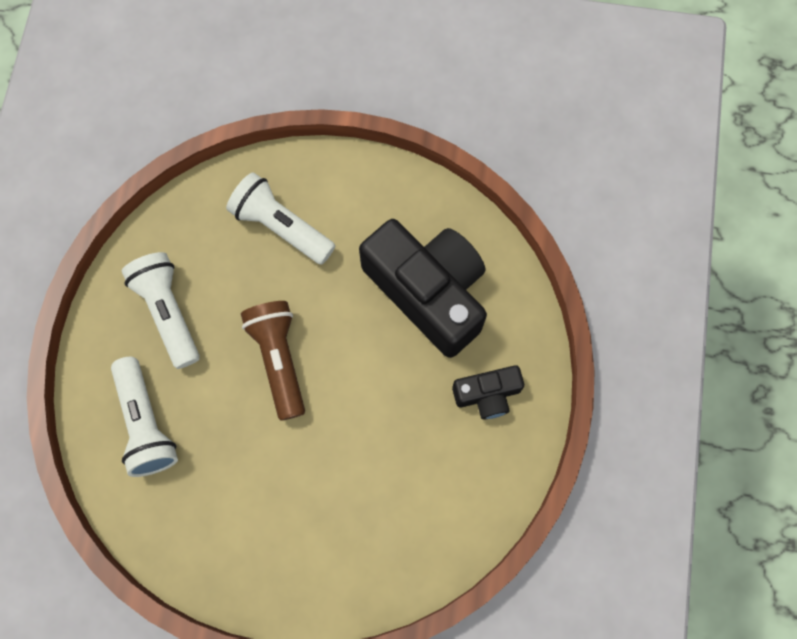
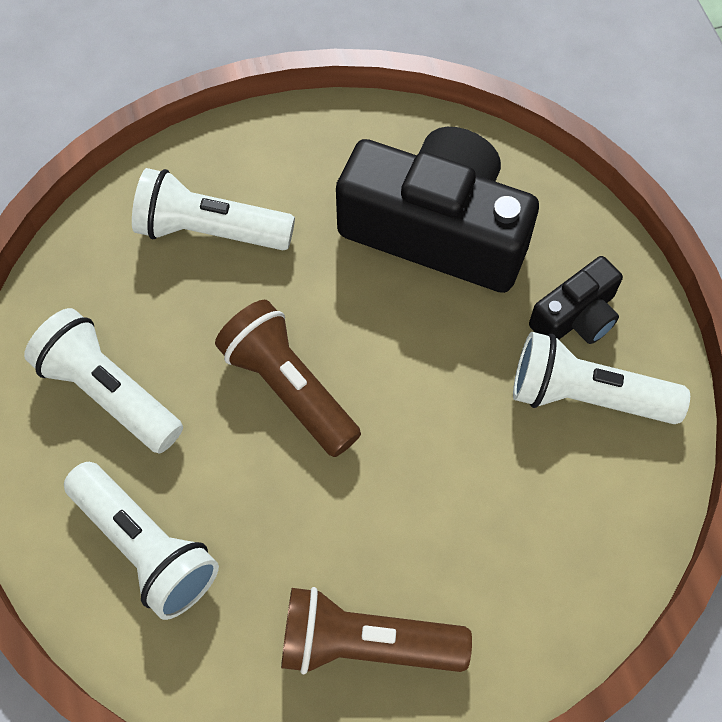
camera: 25 degrees left, 10 degrees down
(245, 544) = (365, 644): none -> brown flashlight
(464, 452) = (586, 396): none -> white flashlight

